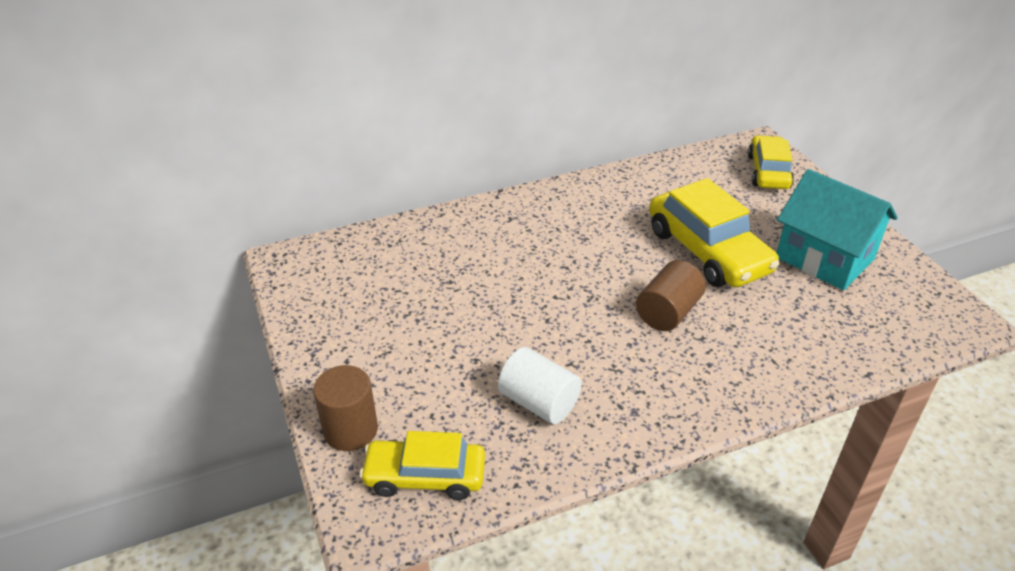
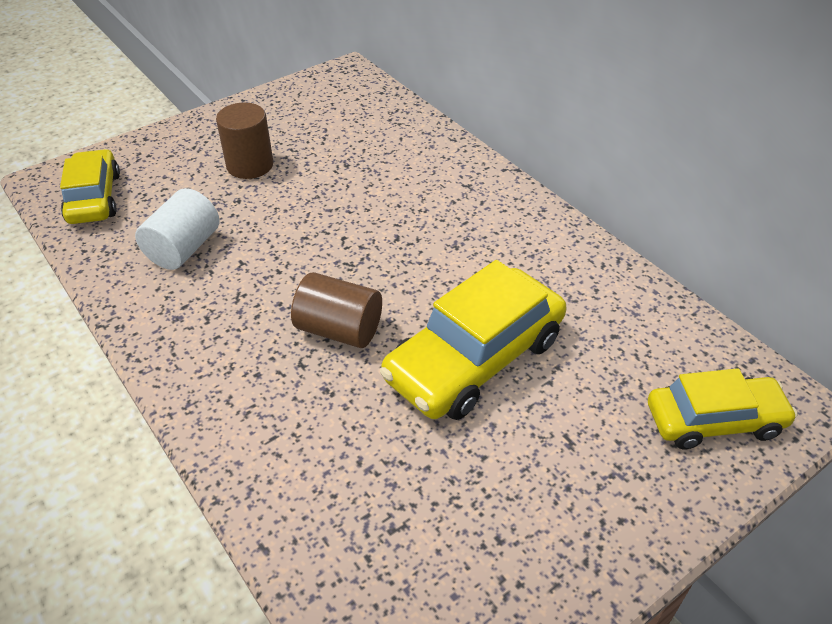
camera: 75 degrees right, 5 degrees up
(350, 430) = (145, 150): brown cylinder -> brown cylinder (250, 165)
(824, 258) = (510, 497): turquoise house -> none

